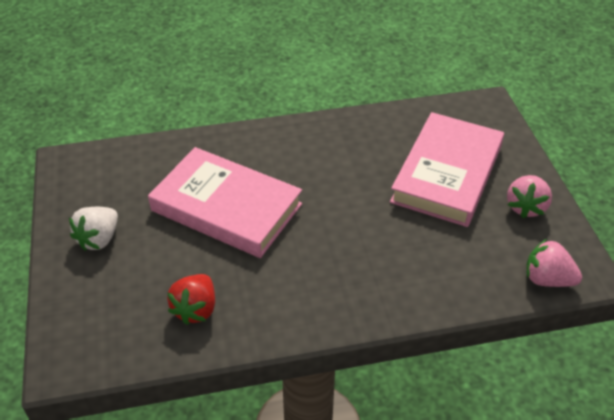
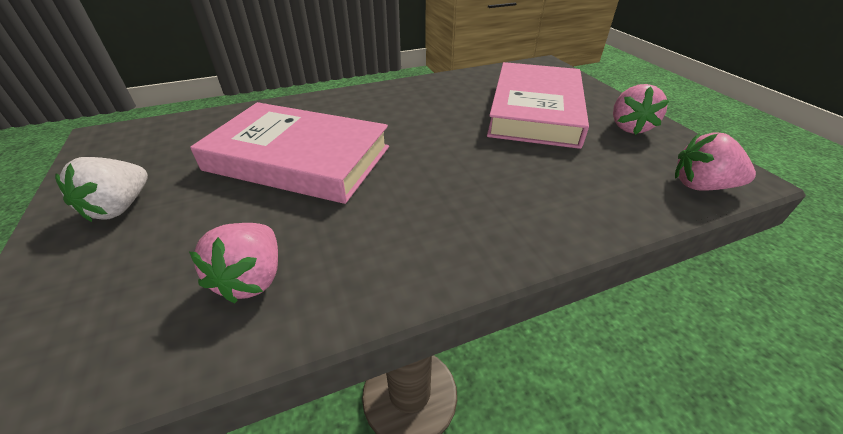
camera: 10 degrees left, 5 degrees down
(196, 309) = (252, 278): red strawberry -> pink strawberry

